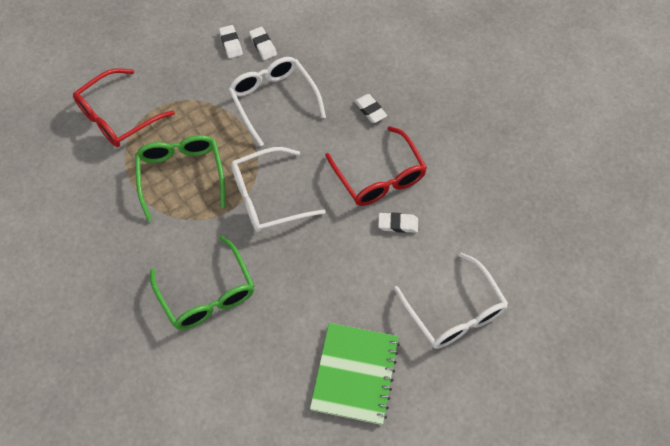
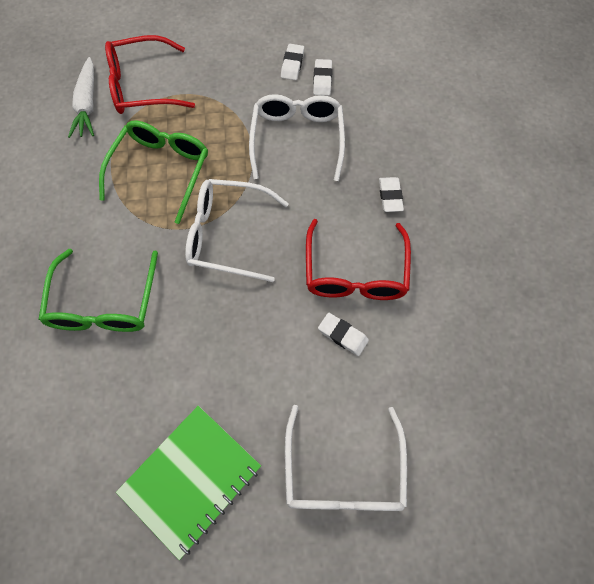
camera: 30 degrees right, 5 degrees up
(80, 153) = (87, 104): none -> white carrot

